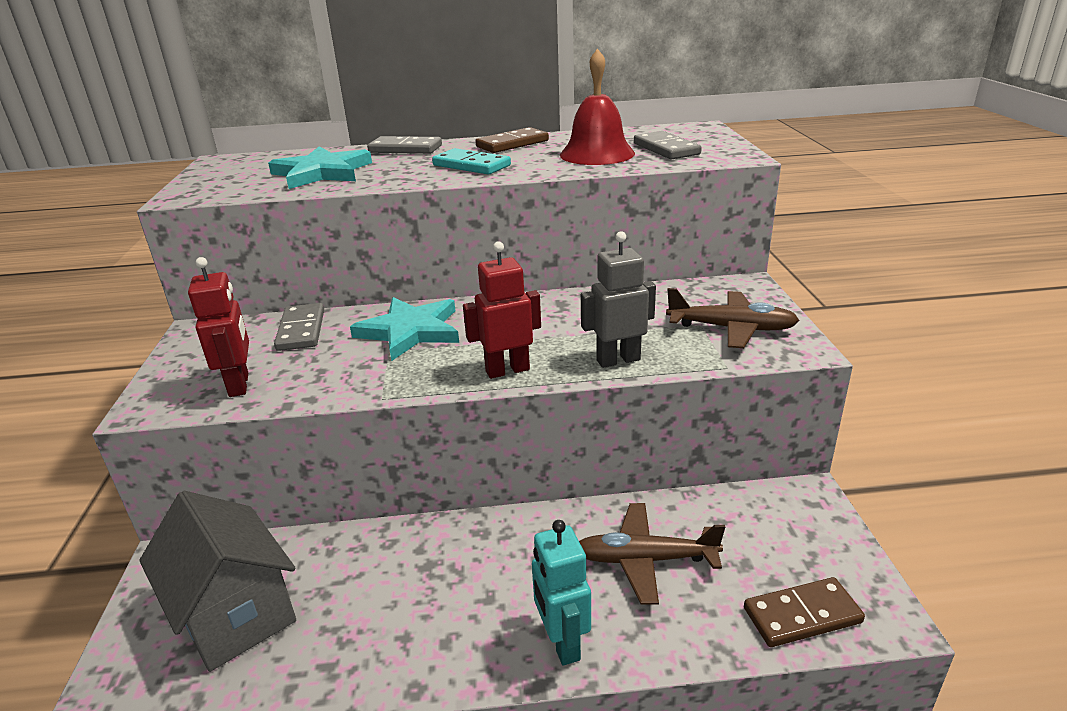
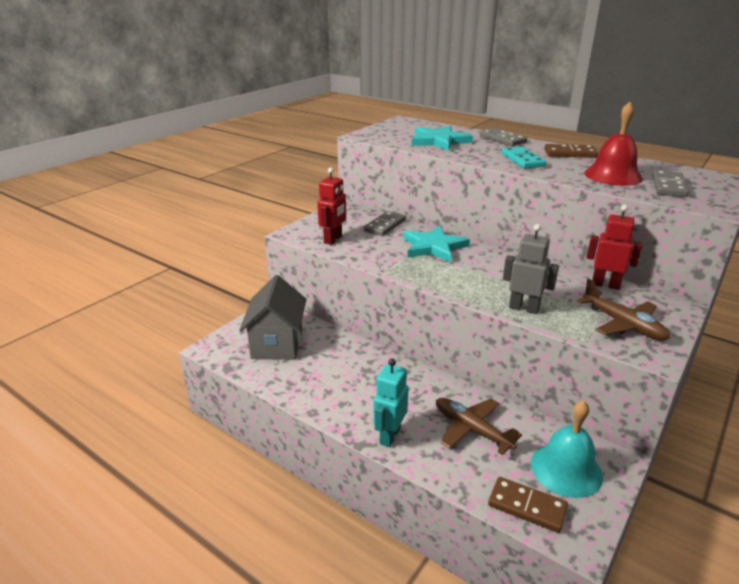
camera: 40 degrees right, 0 degrees up
(507, 370) = (457, 286): red robot -> red robot (605, 285)
(783, 539) = (566, 469): none -> turquoise bell

